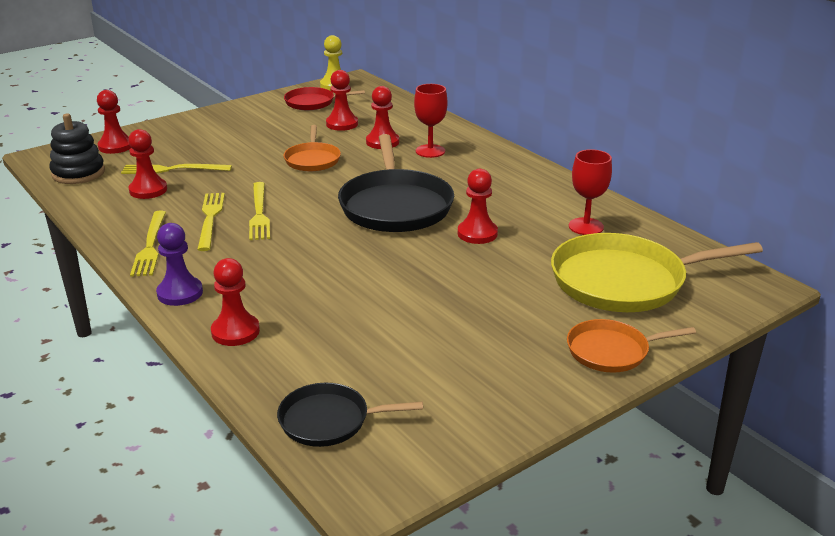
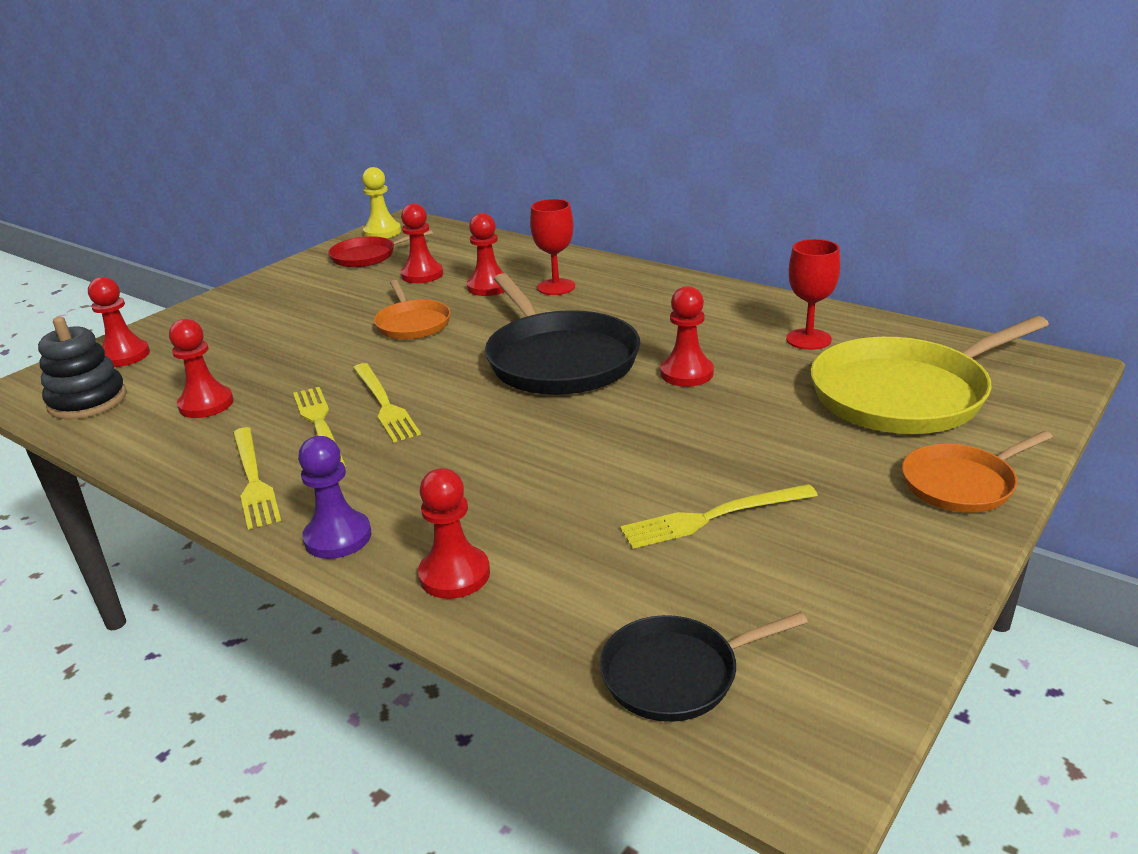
camera: 15 degrees left, 0 degrees up
(172, 170) = (226, 371): yellow fork -> yellow fork (713, 517)

